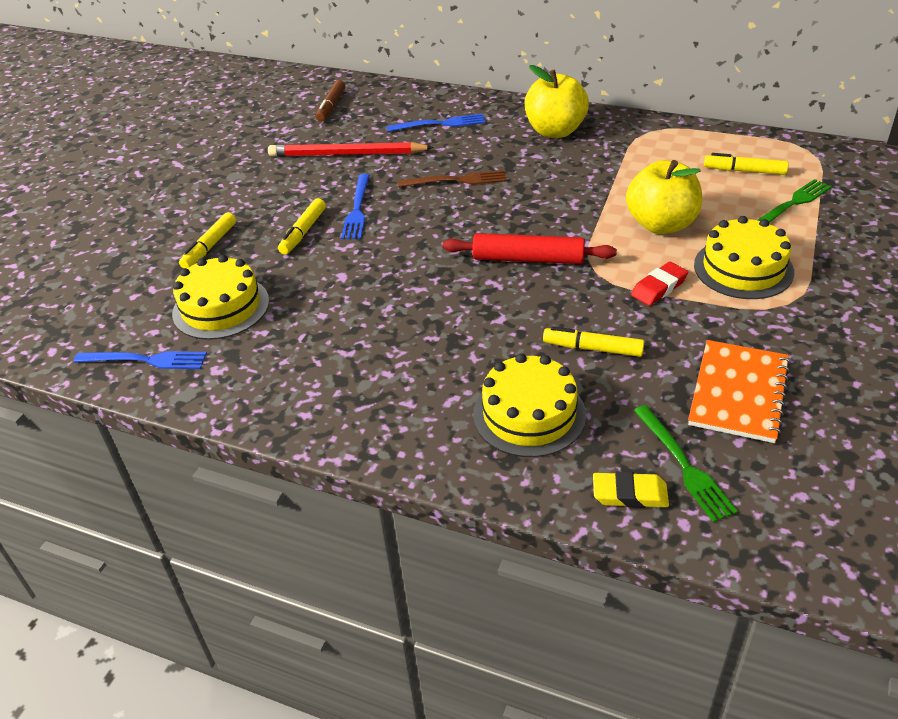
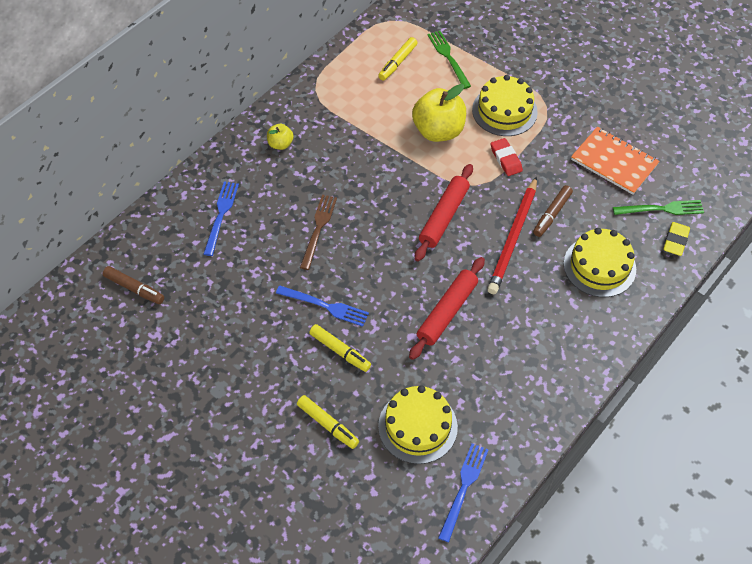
camera: 75 degrees left, 15 degrees up
(347, 154) = (232, 294): red pencil -> red pencil (513, 238)
(386, 293) = (447, 312): none -> red rolling pin
(555, 131) = (280, 144): yellow apple -> yellow apple, size x0.49
(592, 348) = (551, 214): yellow marker -> brown marker

